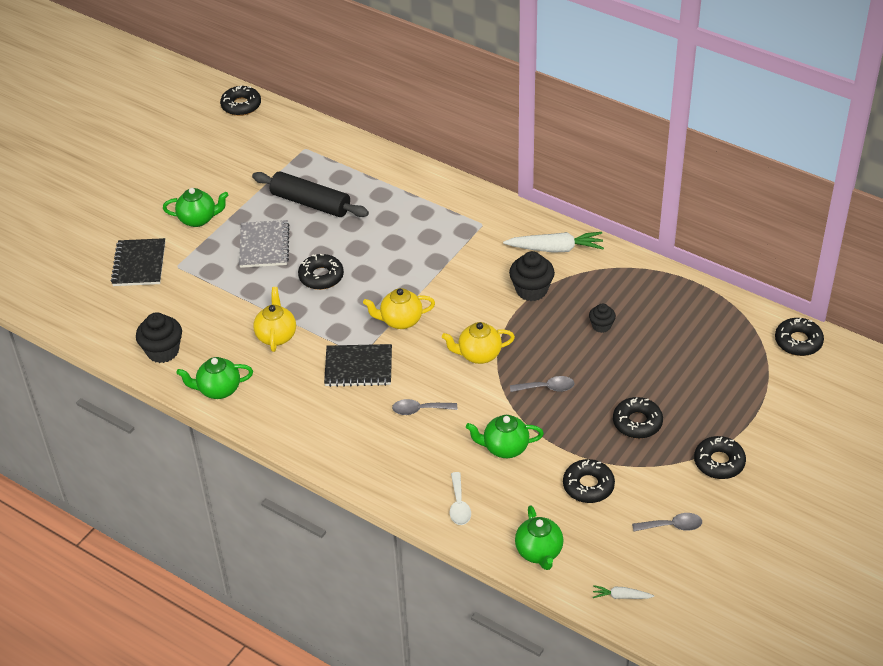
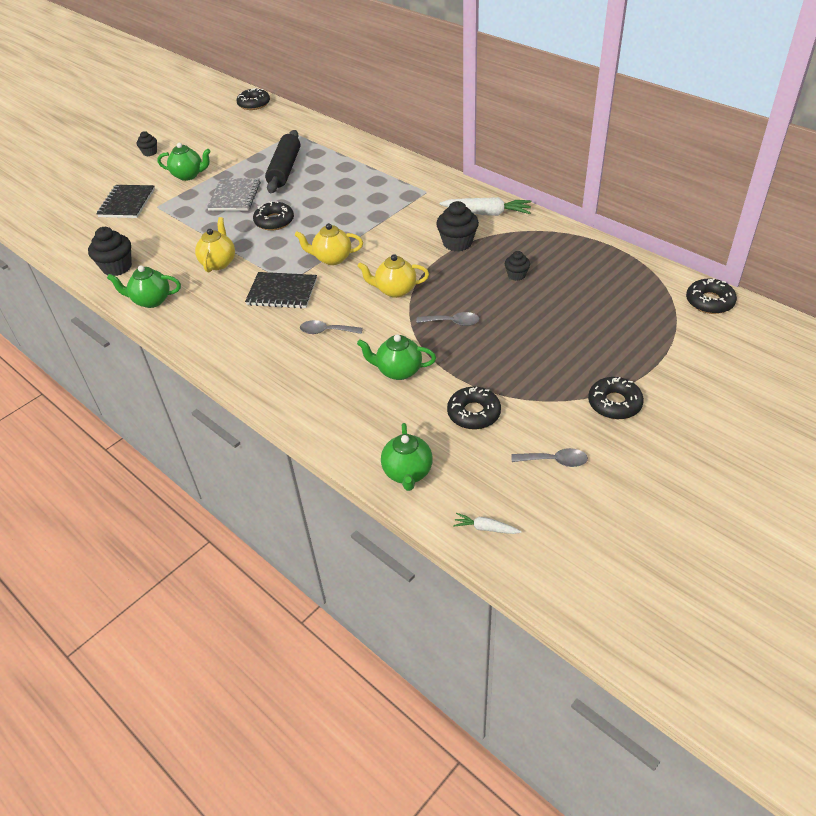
camera: 10 degrees right, 0 degrees up
(137, 188) = (150, 152): none -> black cupcake
(310, 203) = (284, 169): black rolling pin -> black rolling pin turned 60 degrees clockwise
(459, 505) = (338, 419): white spoon -> none
(637, 422) = (535, 359): black donut -> none

